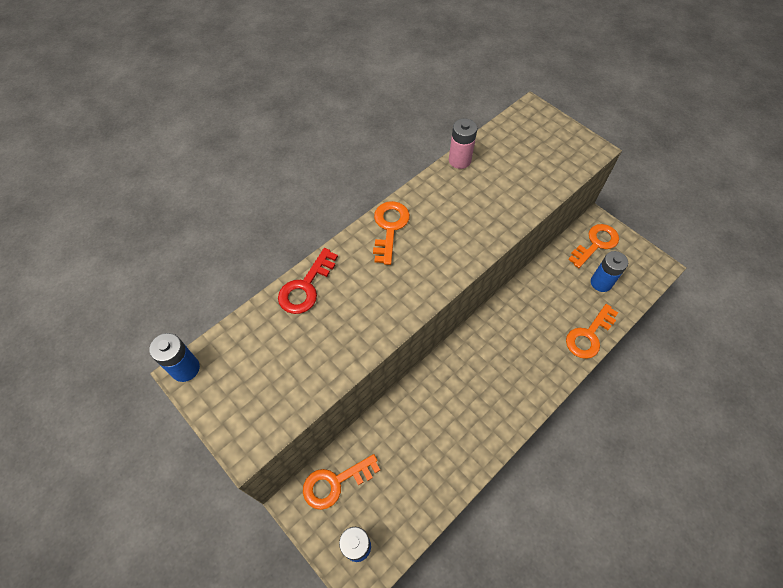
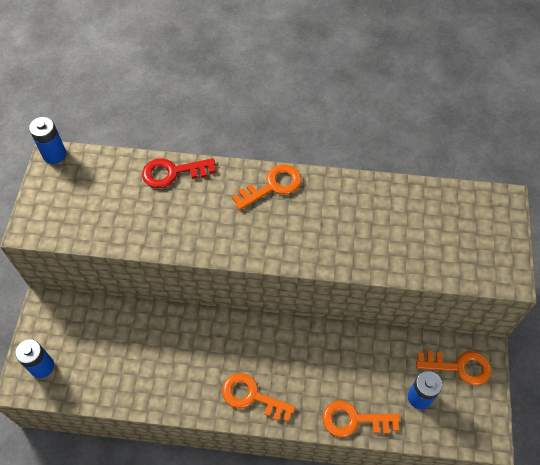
camera: 50 degrees right, 0 degrees up
(335, 483) = (75, 318): orange key -> orange key (251, 396)
(459, 160) = (388, 186): pink battery -> none

